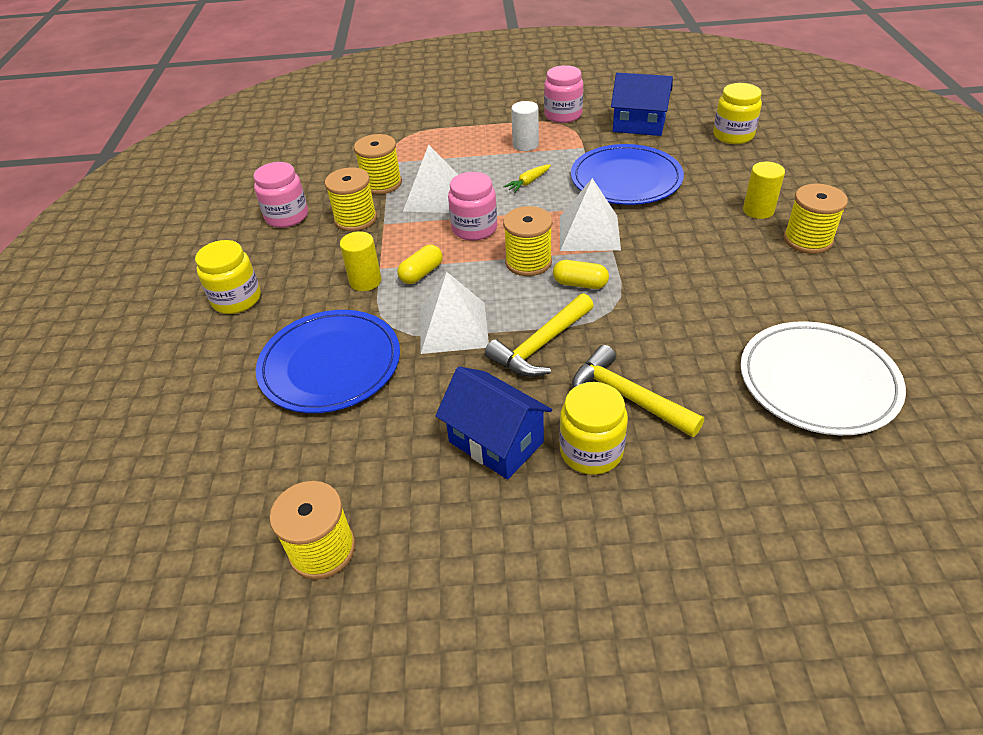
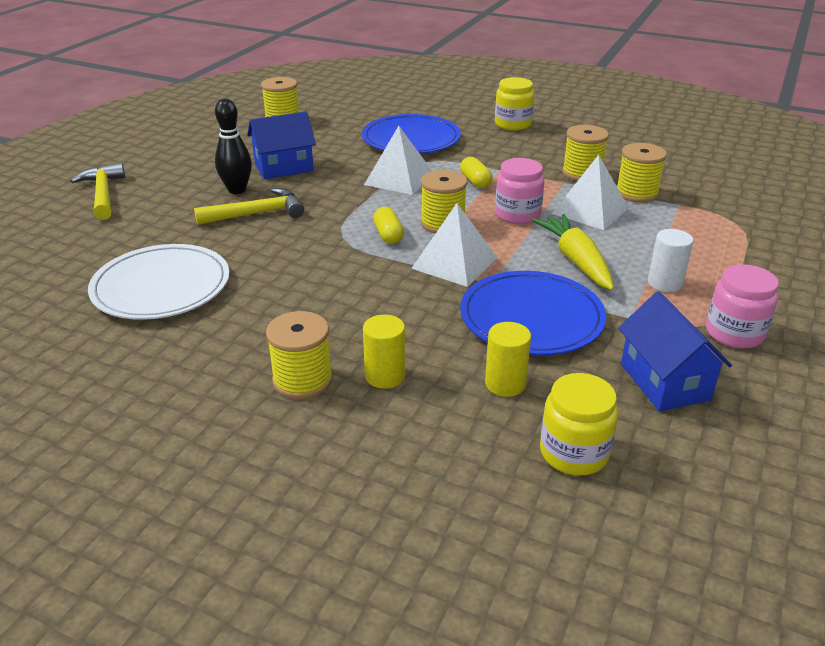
camera: 115 degrees right, 10 degrees down
(287, 216) = (611, 151): pink jar -> none
(365, 281) = (488, 162): yellow cylinder -> yellow cylinder (505, 384)
(528, 183) = (575, 260): yellow carrot -> yellow carrot, size x2.02
(540, 345) = (342, 201): yellow hammer -> yellow hammer (103, 194)
(580, 284) = (388, 235): yellow capsule -> yellow capsule turned 60 degrees counterclockwise
(591, 451) = (237, 190): yellow jar -> black bowling pin
(639, 125) = (664, 382): blue house -> blue house turned 60 degrees counterclockwise

